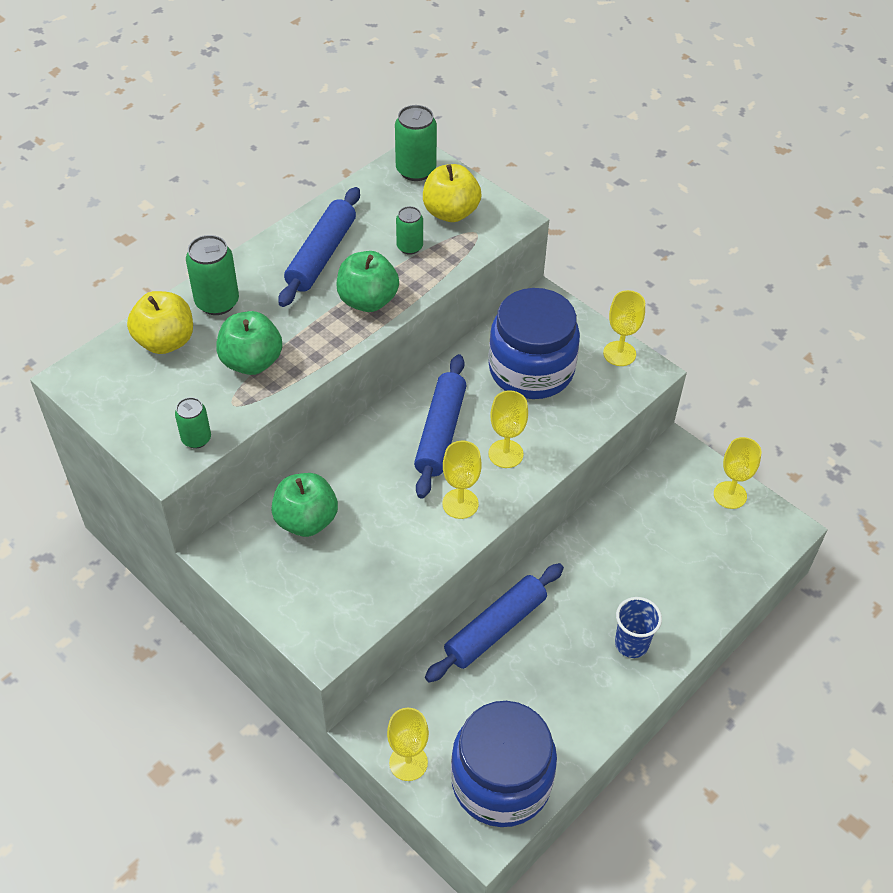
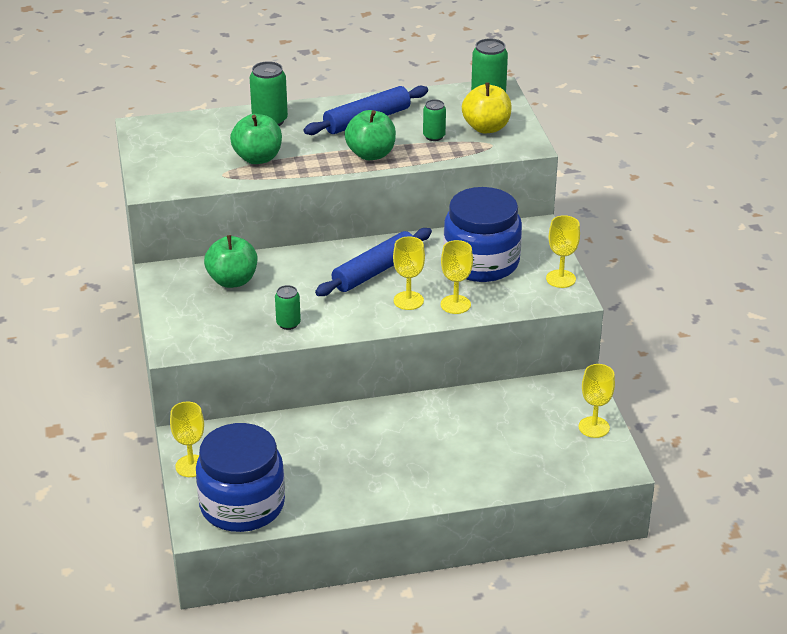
camera: 35 degrees right, 15 degrees down
(165, 341) = (215, 129): yellow apple -> none
(196, 439) = (181, 183): green can -> green can (288, 323)
(460, 504) = (345, 314): yellow goblet -> yellow goblet (455, 304)
(495, 628) = (327, 424): blue rolling pin -> none
(631, 644) = (417, 477): blue cup -> none

